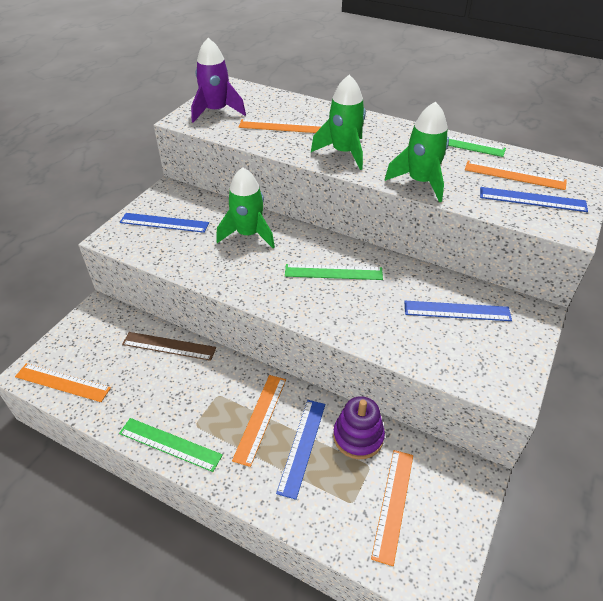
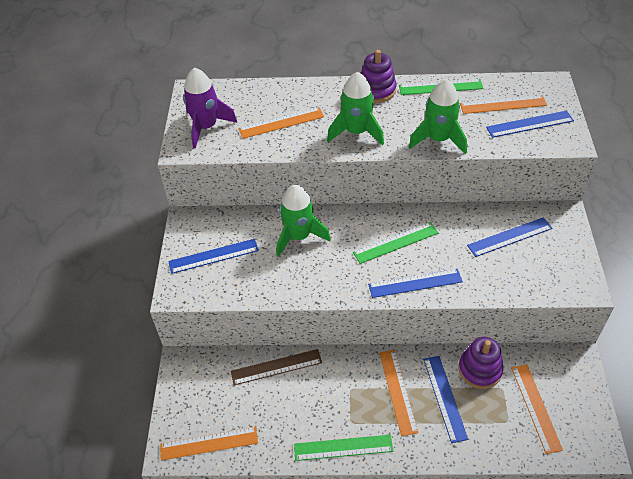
camera: 25 degrees left, 5 degrees up
(324, 313) = (415, 283): none -> blue ruler
(391, 128) = (376, 90): none -> purple stacking toy

